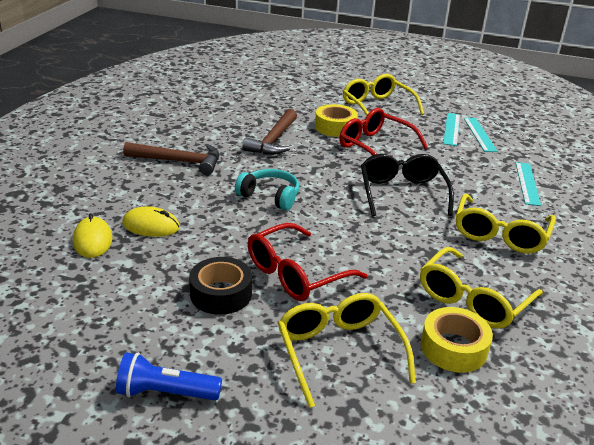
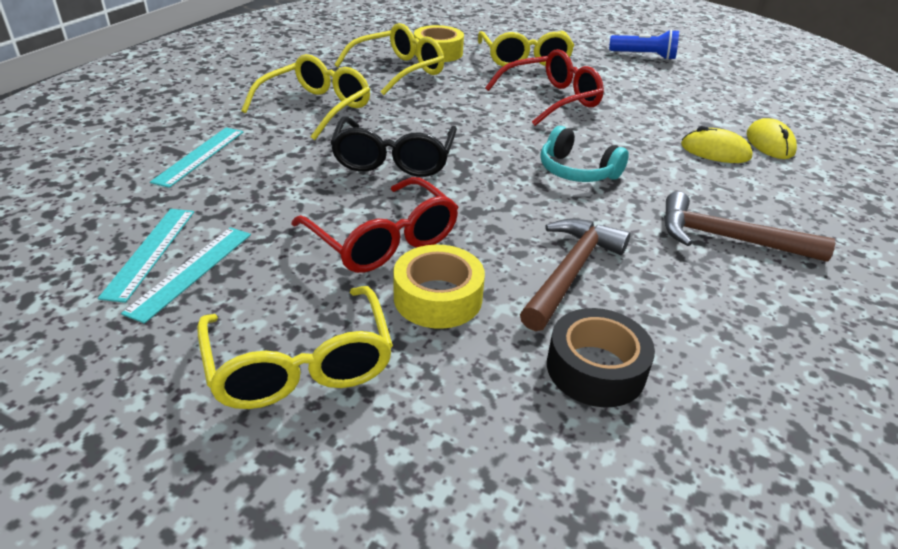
camera: 170 degrees left, 5 degrees up
(221, 294) = (619, 94): black tape -> black tape (595, 369)

